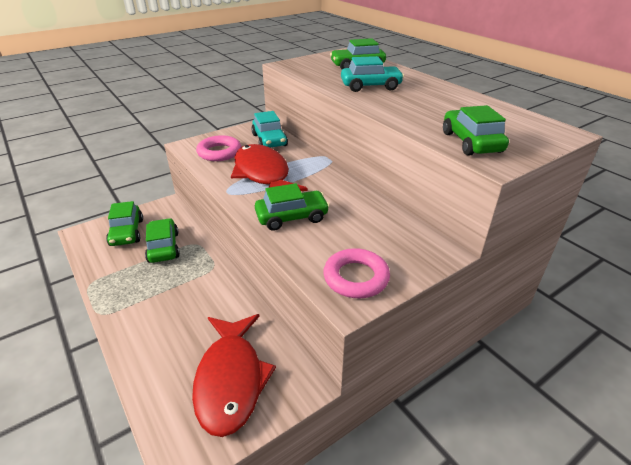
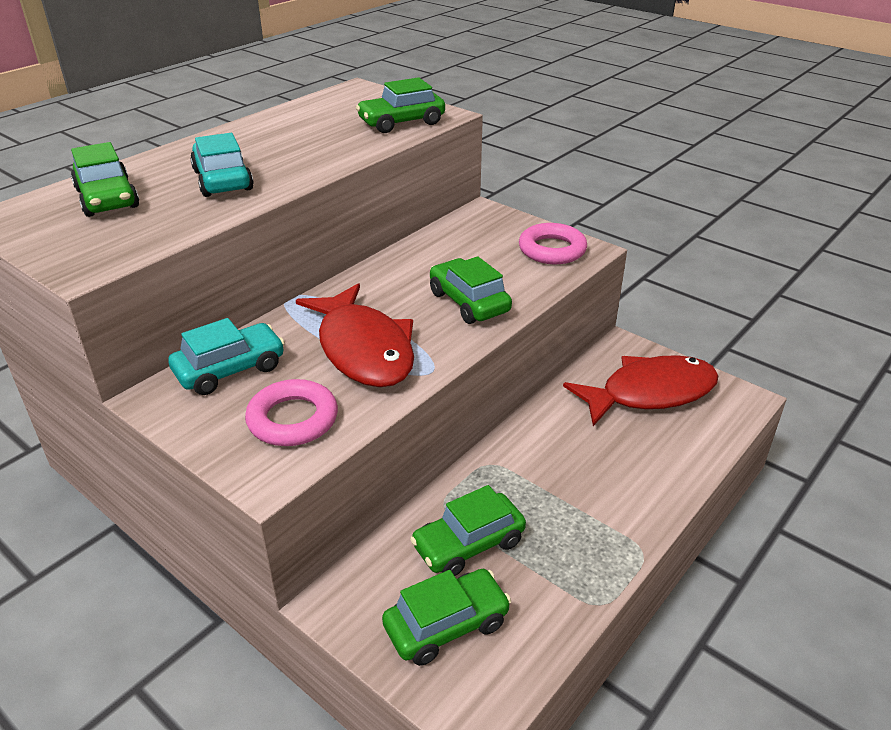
camera: 105 degrees left, 0 degrees up
(263, 174) = (363, 349): red fish -> red fish turned 75 degrees counterclockwise

